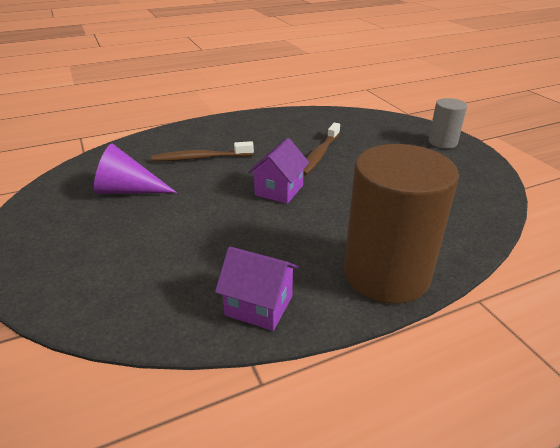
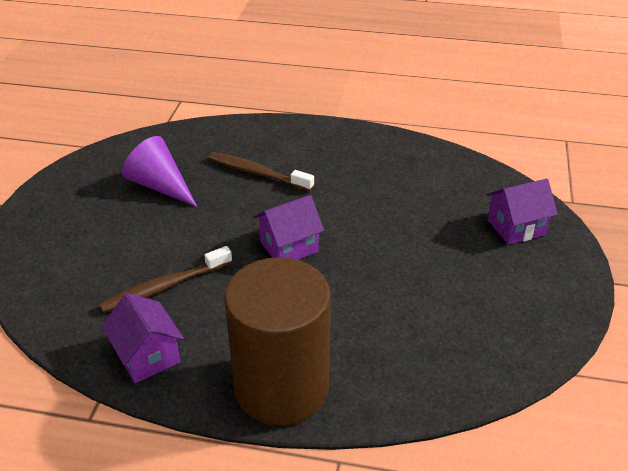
camera: 35 degrees right, 5 degrees up
(319, 154) = (381, 220): brown toothbrush -> brown toothbrush (165, 287)
(399, 132) = (516, 227): none -> purple house
(442, 142) = (552, 265): grey cylinder -> none

